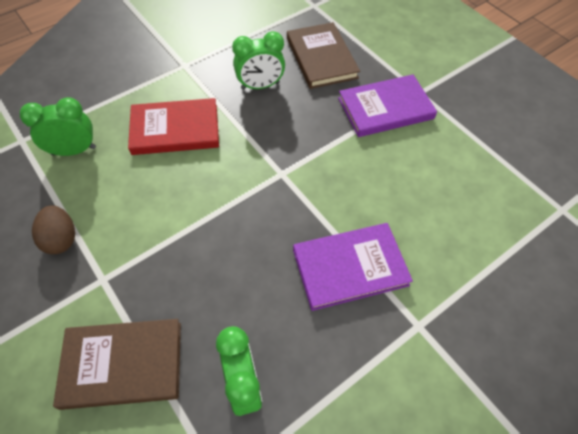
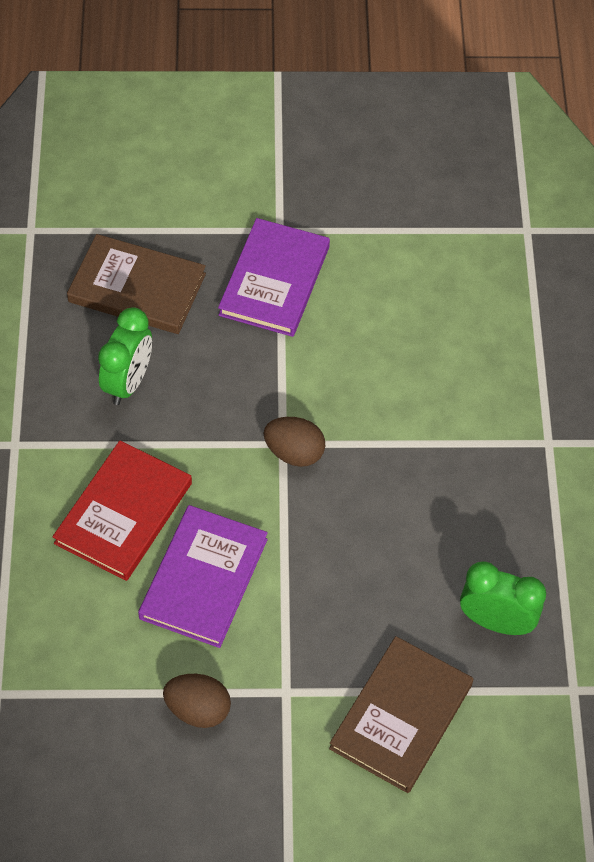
camera: 55 degrees left, 0 degrees up
(74, 151) = (67, 640): green clock -> none
(280, 183) = (294, 453): none -> brown egg
(350, 267) = (447, 457): purple book -> purple book (204, 578)

